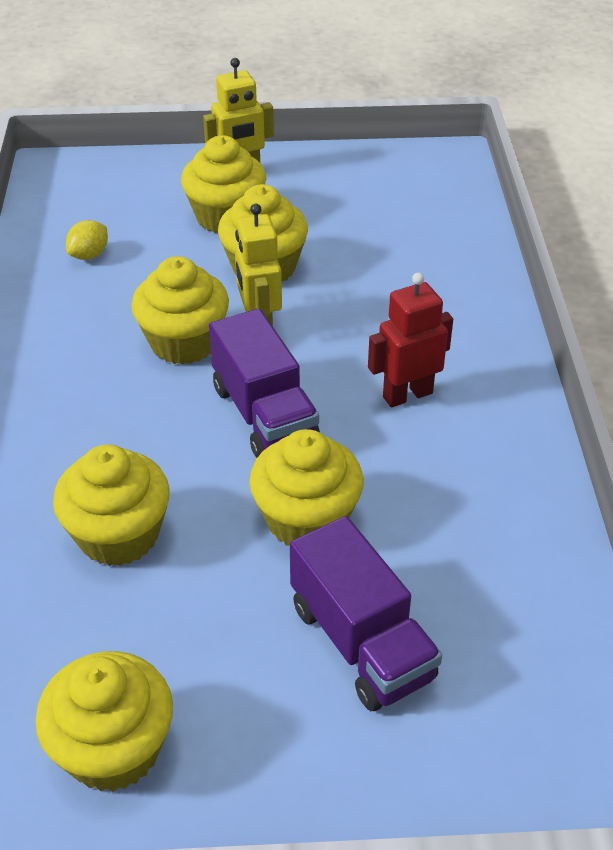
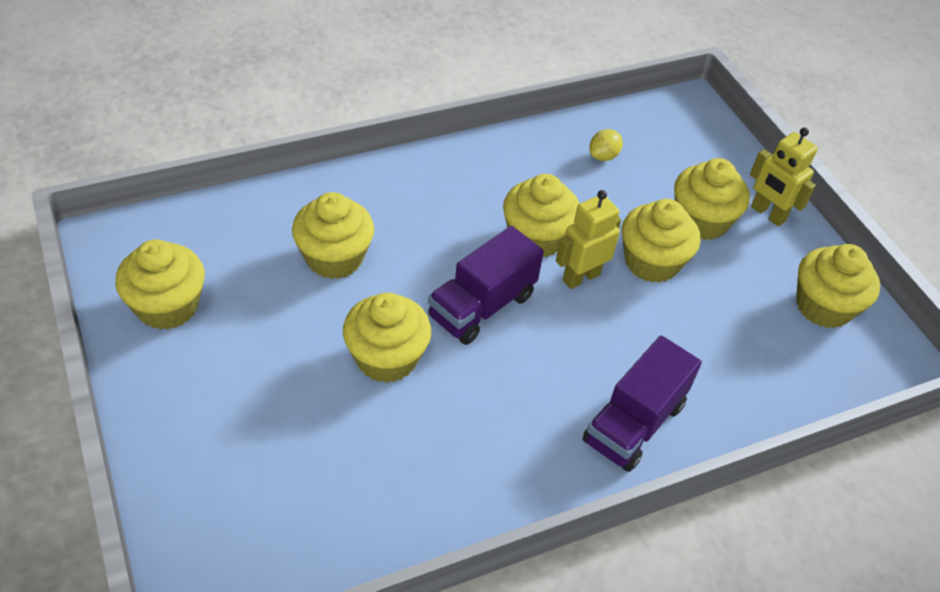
camera: 65 degrees right, 5 degrees up
(89, 255) = (603, 156): yellow lemon -> yellow lemon turned 60 degrees counterclockwise
(361, 642) = (284, 417): purple truck -> purple truck (634, 423)
(371, 179) = (823, 306): none -> yellow cupcake
(407, 395) = (548, 393): red robot -> none

